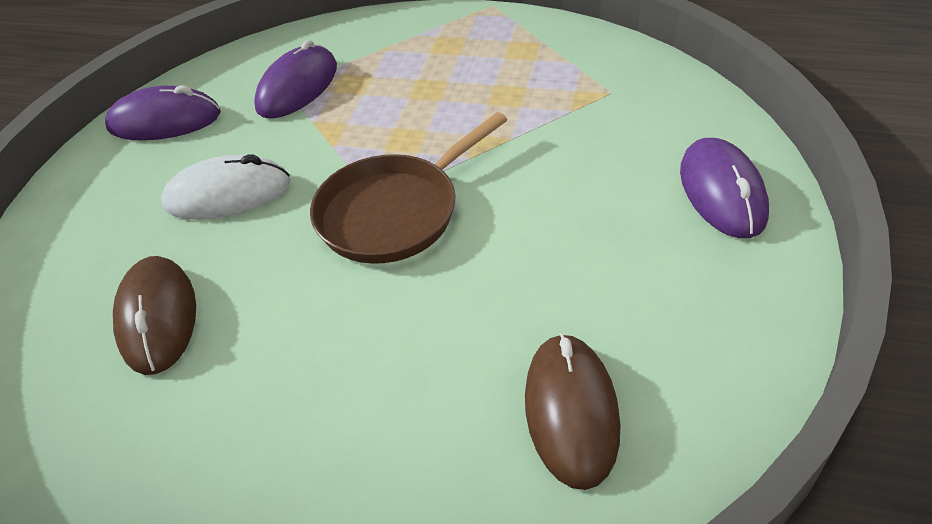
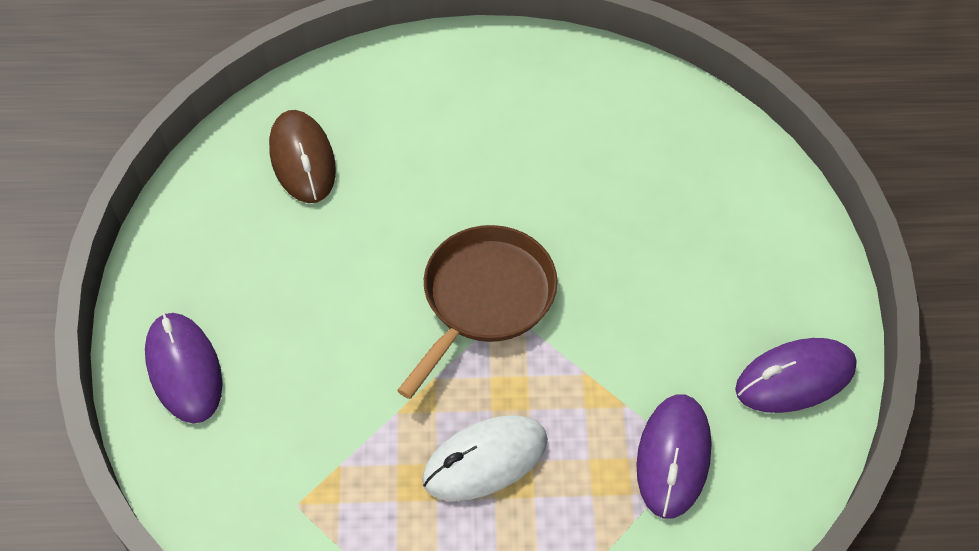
camera: 160 degrees right, 10 degrees up
(157, 318) = (633, 171): brown mouse -> none
(227, 194) = (655, 293): white mouse -> white mouse (485, 460)

